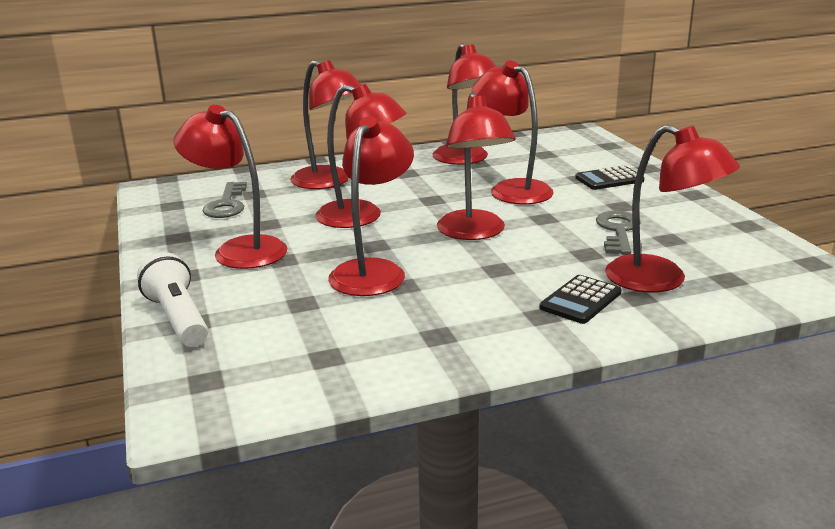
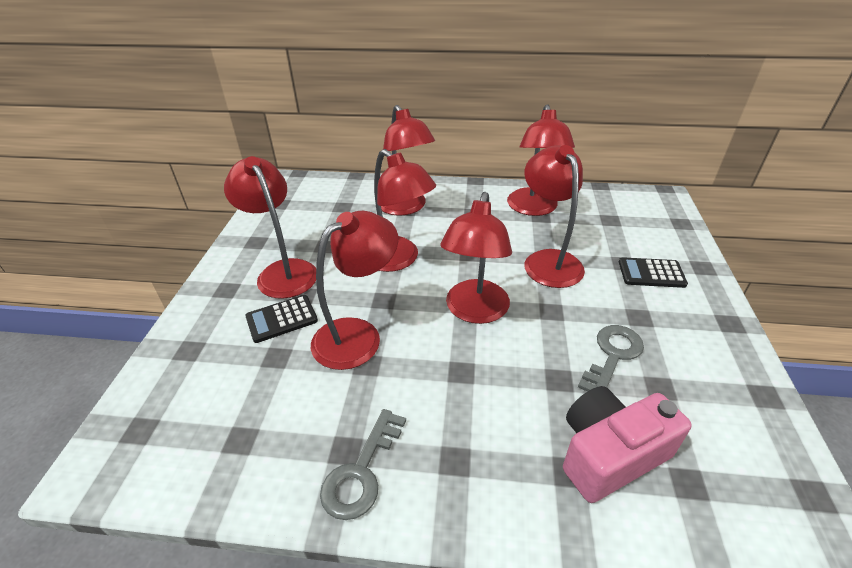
camera: 25 degrees right, 15 degrees up
(178, 318) = (182, 341): white flashlight -> none
(227, 204) = (314, 214): grey key -> grey key (361, 471)
(580, 300) = (506, 453): black calculator -> black calculator (282, 319)
(660, 280) = (609, 454): red lamp -> pink camera

